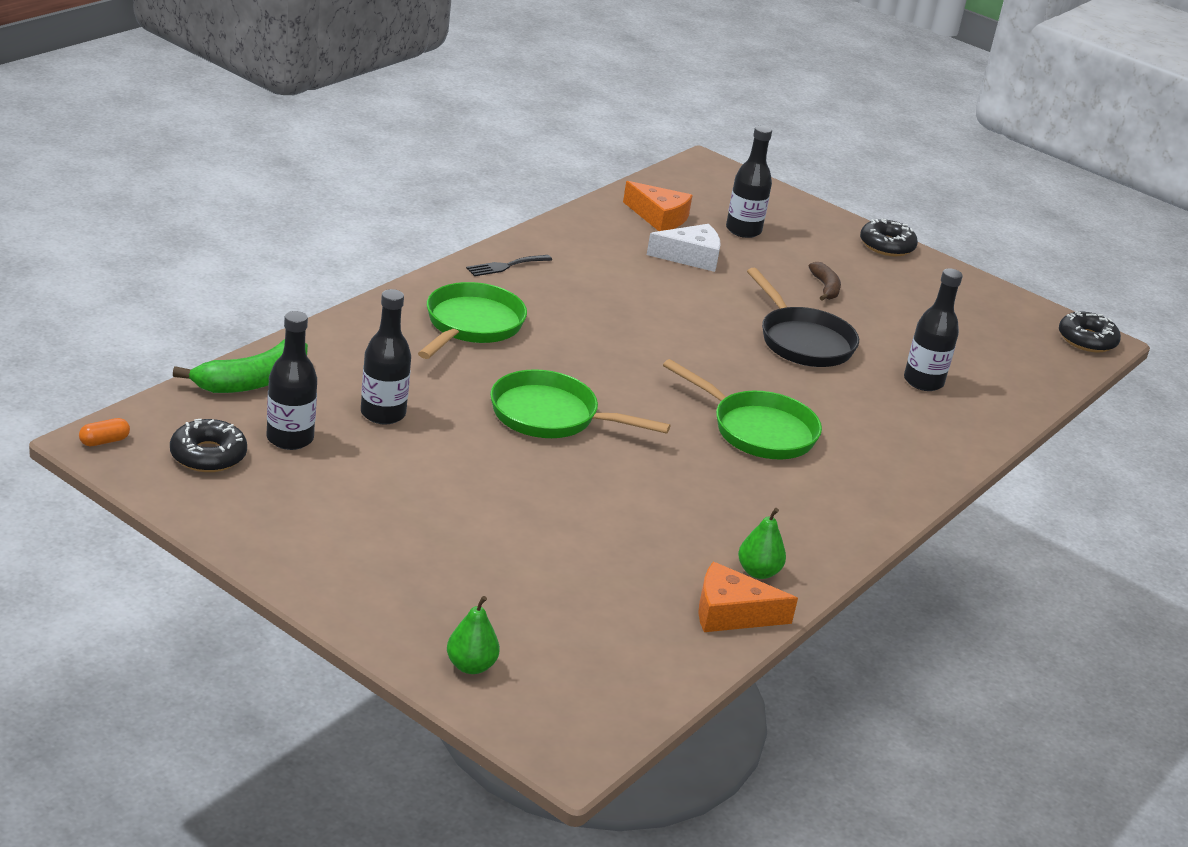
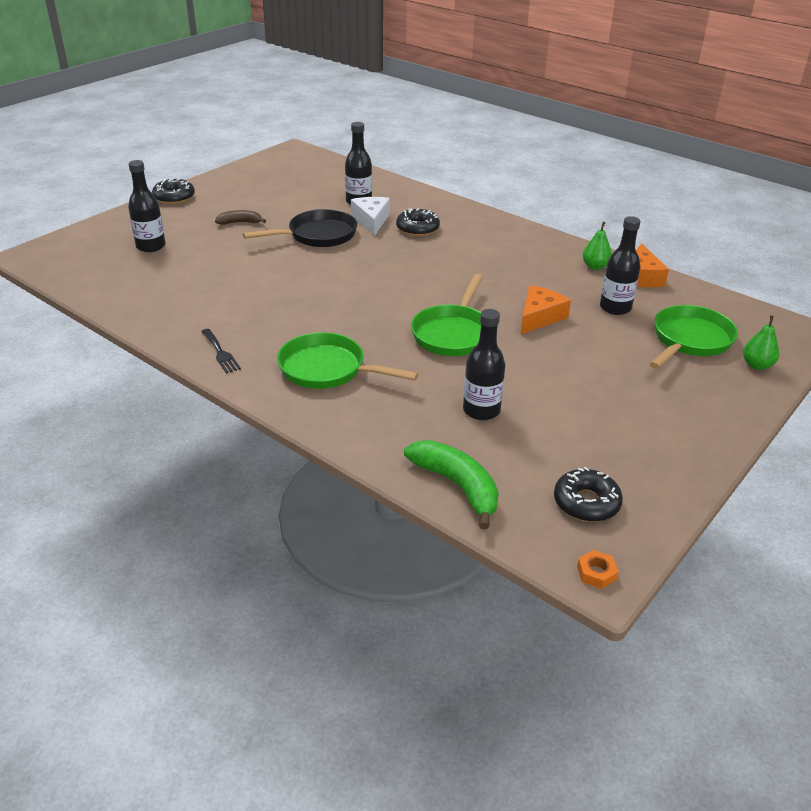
camera: 85 degrees left, 5 degrees up
(104, 441) = (596, 573): orange capsule -> orange nut
(290, 438) = (539, 457): black bottle -> black bottle (615, 308)
(659, 217) = (128, 280): orange cheese -> orange cheese (539, 317)
(691, 257) = (197, 269): white cheese -> white cheese (371, 221)
(758, 430) = (438, 257): green pan -> green pan (689, 340)
(1087, 340) = (294, 152): black donut -> black donut (417, 228)

